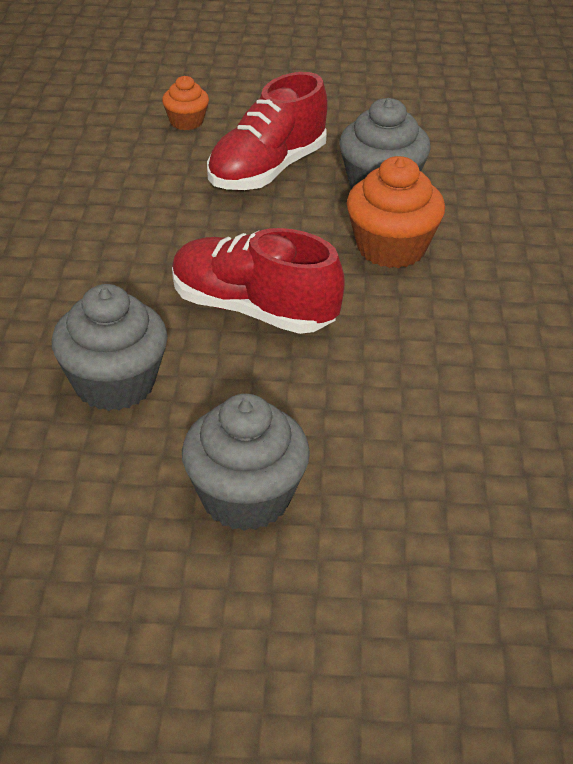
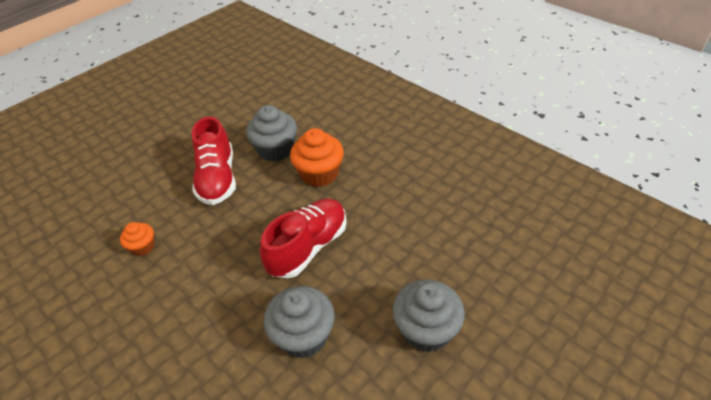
camera: 45 degrees left, 5 degrees up
(186, 122) = (143, 183): orange cupcake -> orange cupcake (143, 247)
(253, 310) = (308, 247): red shoe -> red shoe turned 150 degrees clockwise

